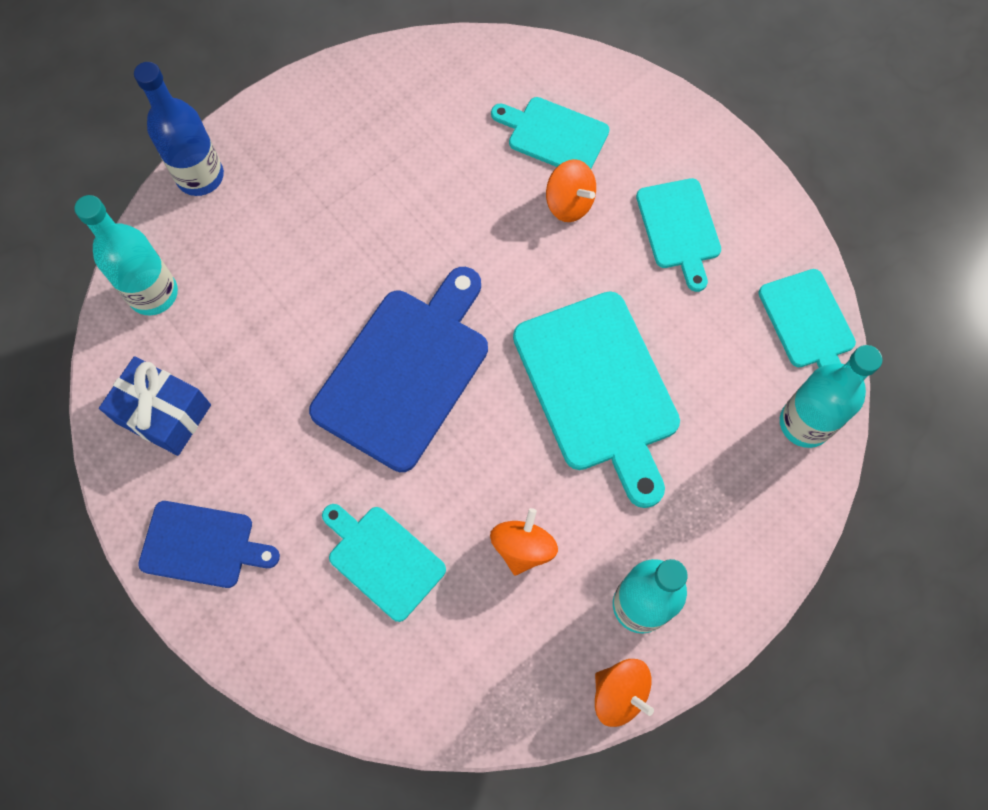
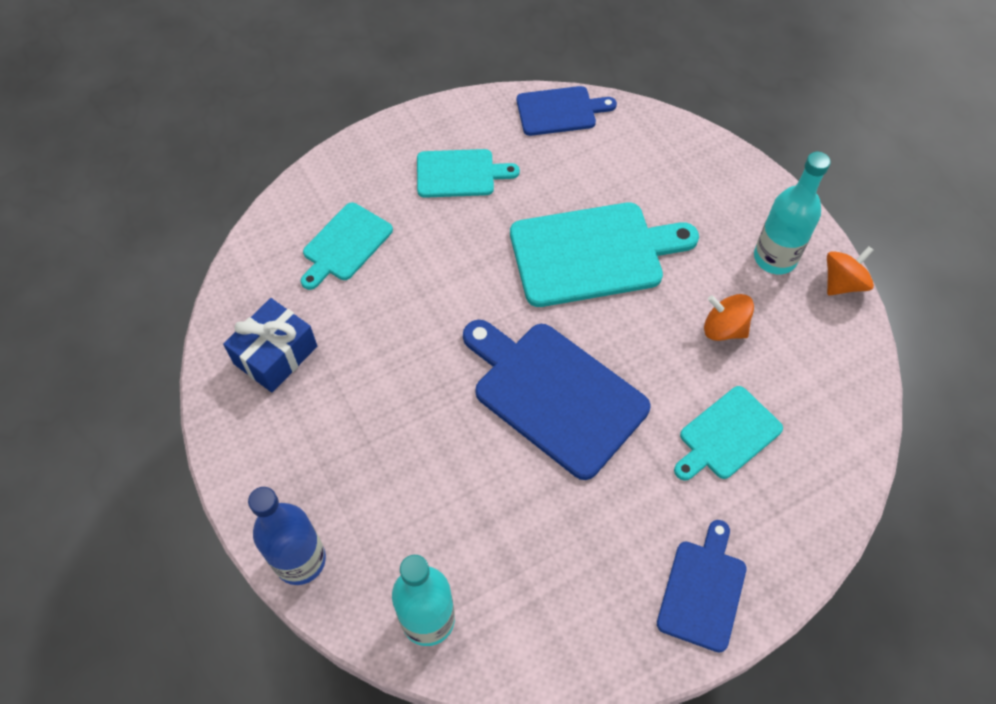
camera: 80 degrees left, 10 degrees down
(164, 413) = (564, 618): blue gift -> blue gift (275, 355)
(569, 203) = (416, 245): orange spinning top -> none
(804, 423) = (641, 130): turquoise bottle -> none
(808, 323) = (560, 111): turquoise cutting board -> blue cutting board

